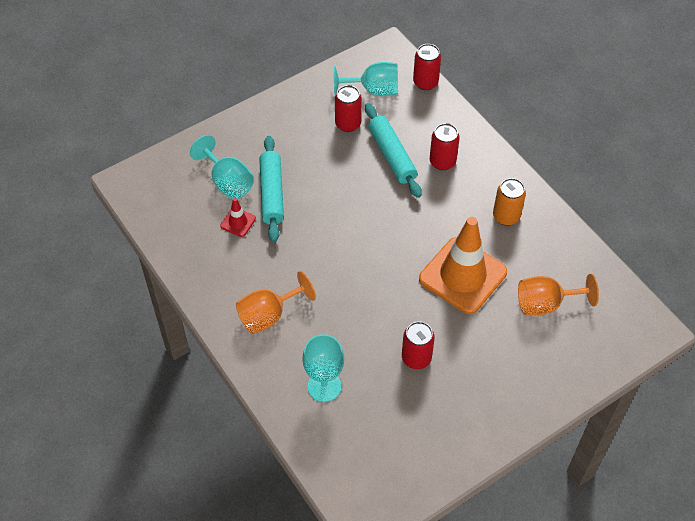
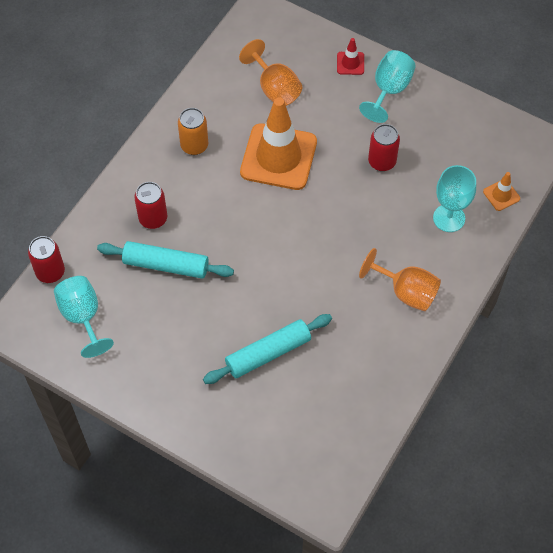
camera: 115 degrees left, 5 degrees up
(227, 182) = (274, 402): turquoise goblet -> turquoise goblet (389, 90)
(238, 222) = (319, 368): red traffic cone -> red traffic cone (350, 63)
(325, 446) = (501, 195): none -> orange traffic cone
(348, 124) = (142, 322): red can -> none
(392, 155) = (166, 265): turquoise rolling pin -> turquoise rolling pin turned 60 degrees clockwise

